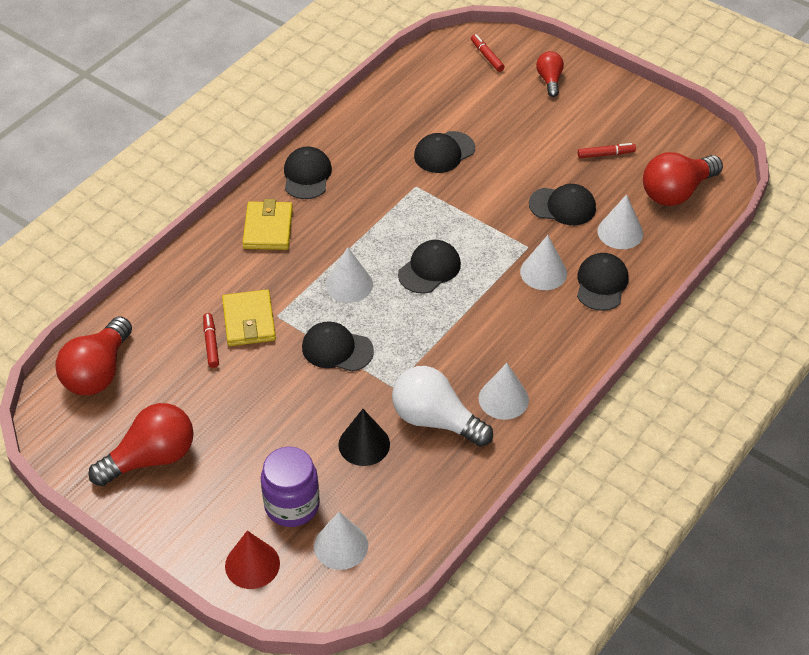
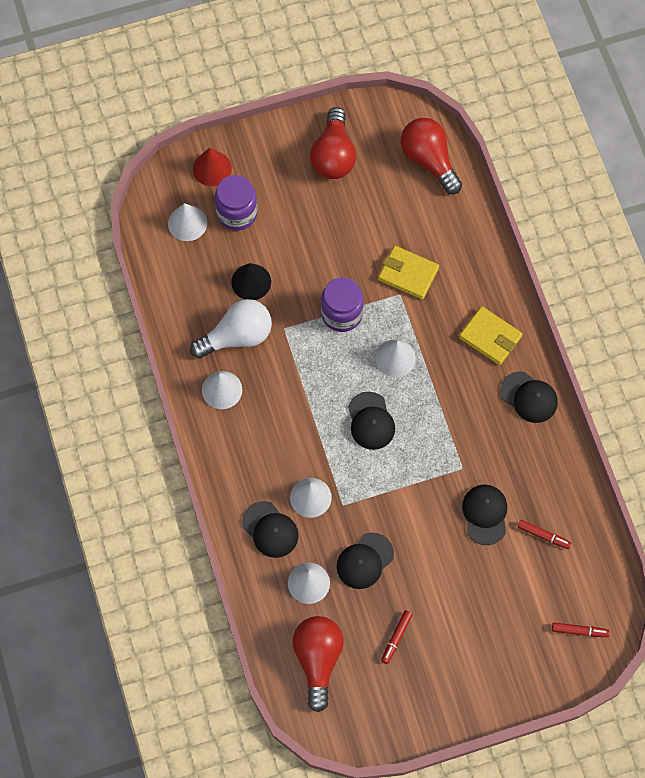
camera: 125 degrees right, 20 degrees up
(211, 344) = (404, 239): red marker -> red marker (543, 535)
(337, 349) = (341, 314): black cap -> purple jar
(549, 80) = (514, 661): red light bulb -> none

